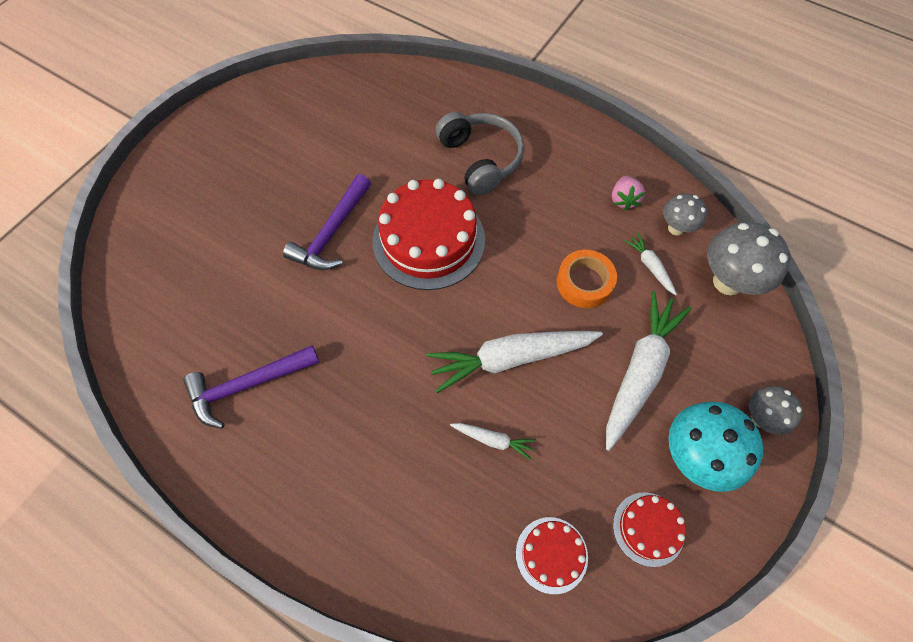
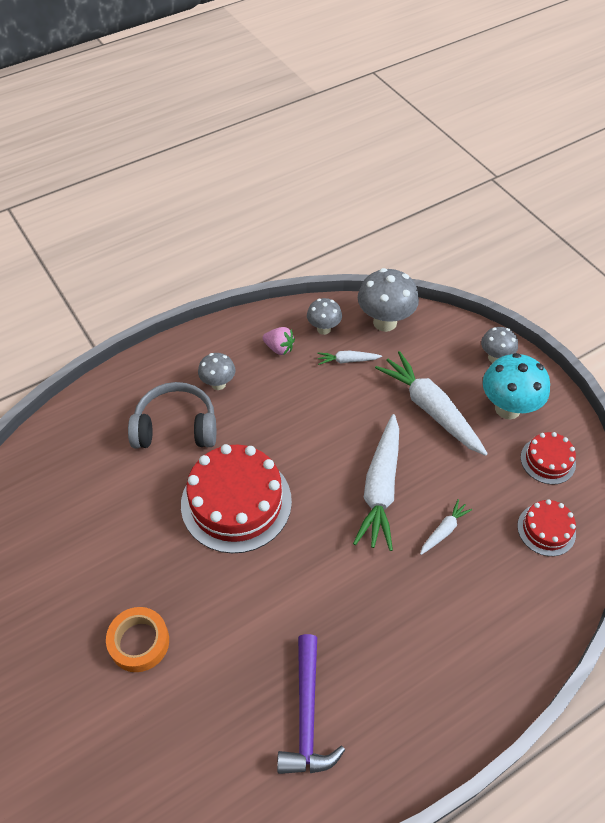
camera: 65 degrees left, 10 degrees down
(332, 232) = (180, 580): purple hammer -> none
(548, 169) = (218, 384): none -> grey mushroom
(584, 283) = (339, 408): orange tape -> orange tape (139, 642)

